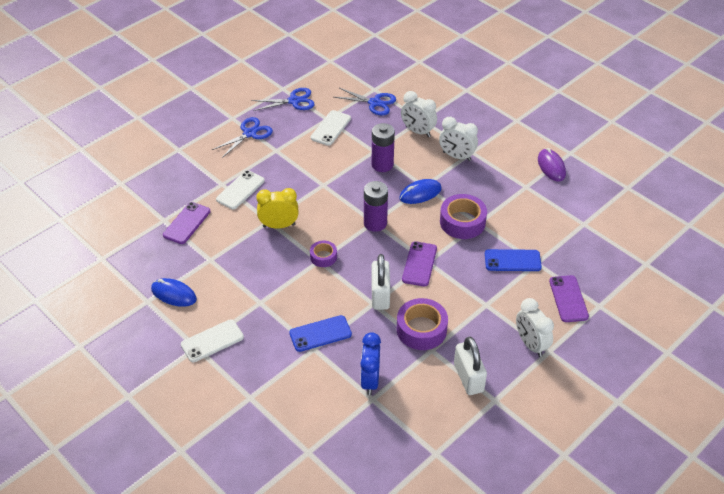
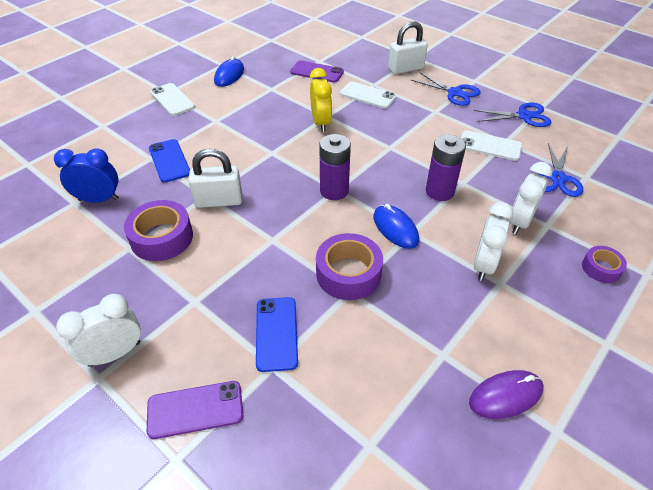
camera: 85 degrees right, 0 degrees up
(294, 101) = (524, 116): blue scissors -> blue scissors turned 75 degrees counterclockwise
(323, 257) = (277, 155): purple tape -> purple tape (601, 268)
(419, 264) = (268, 232): purple phone -> none
(468, 378) = (77, 283): white padlock -> white padlock (406, 69)

